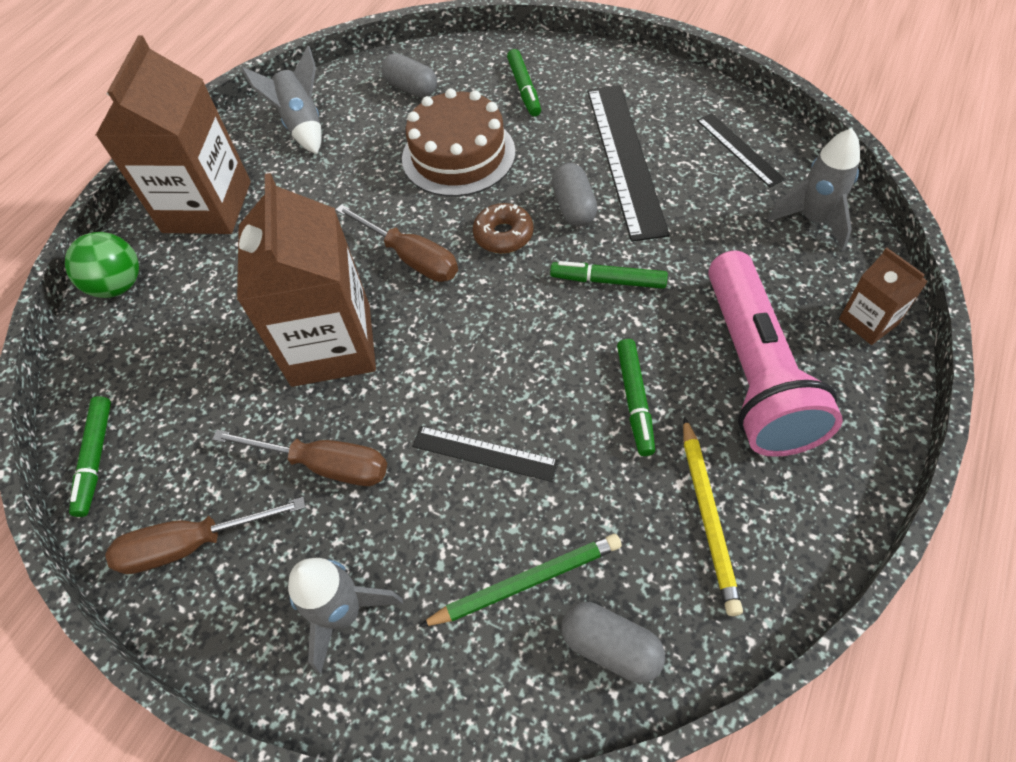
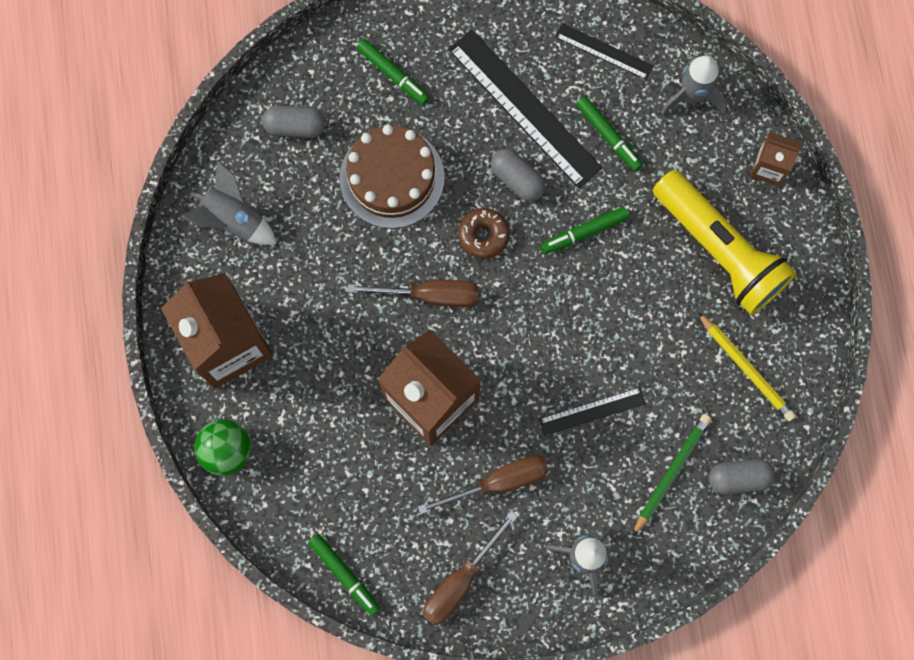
camera: 40 degrees left, 20 degrees up
(634, 400) = (659, 317): green marker -> green marker (608, 136)
(754, 371) = (719, 250): pink flashlight -> yellow flashlight

